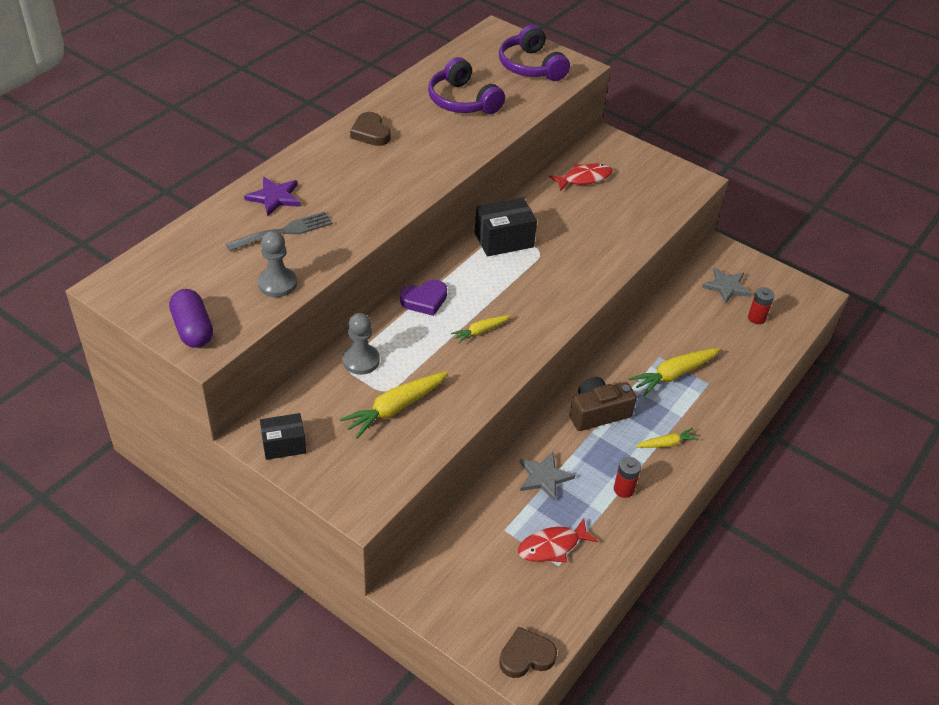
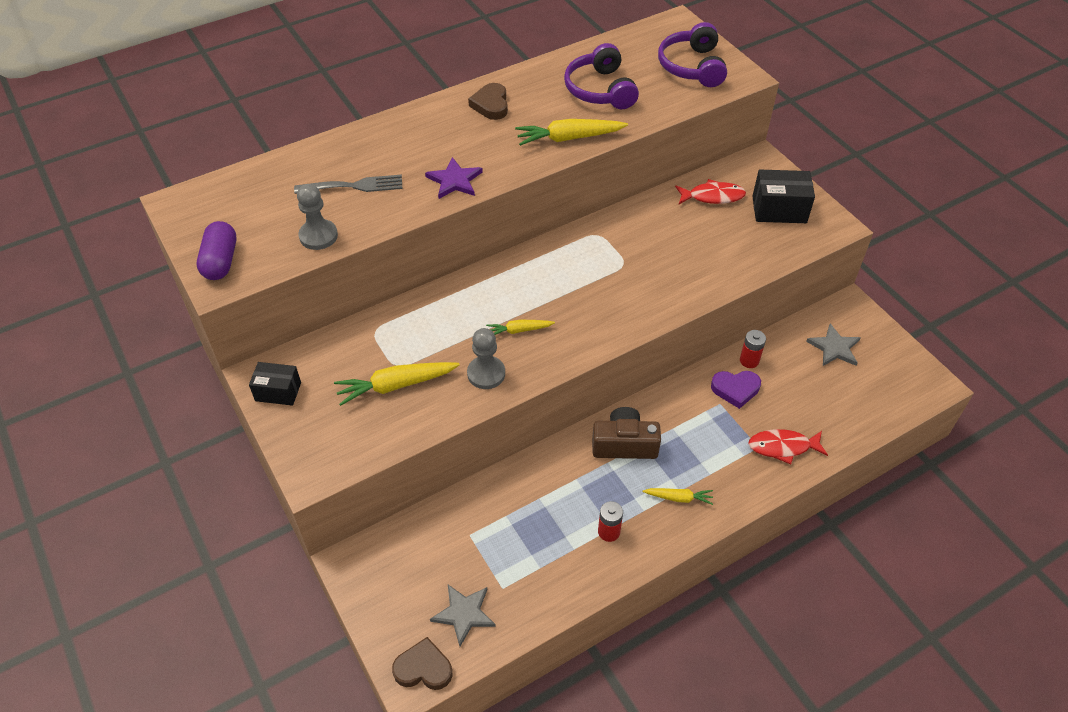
camera: 25 degrees right, 5 degrees up
(274, 197) = (365, 150): purple star -> purple star (454, 180)
(361, 360) = (390, 329): grey pawn -> grey pawn (486, 373)
(424, 300) = (482, 284): purple heart -> purple heart (735, 389)
(504, 240) = (594, 242): black box -> black box (779, 209)
(544, 477) = (535, 494): grey star -> grey star (464, 614)
(552, 546) = (506, 567): red fish -> red fish (782, 447)
(673, 375) = (725, 427): yellow carrot -> yellow carrot (569, 138)
(756, 318) = (850, 390): red battery -> red battery (749, 360)

